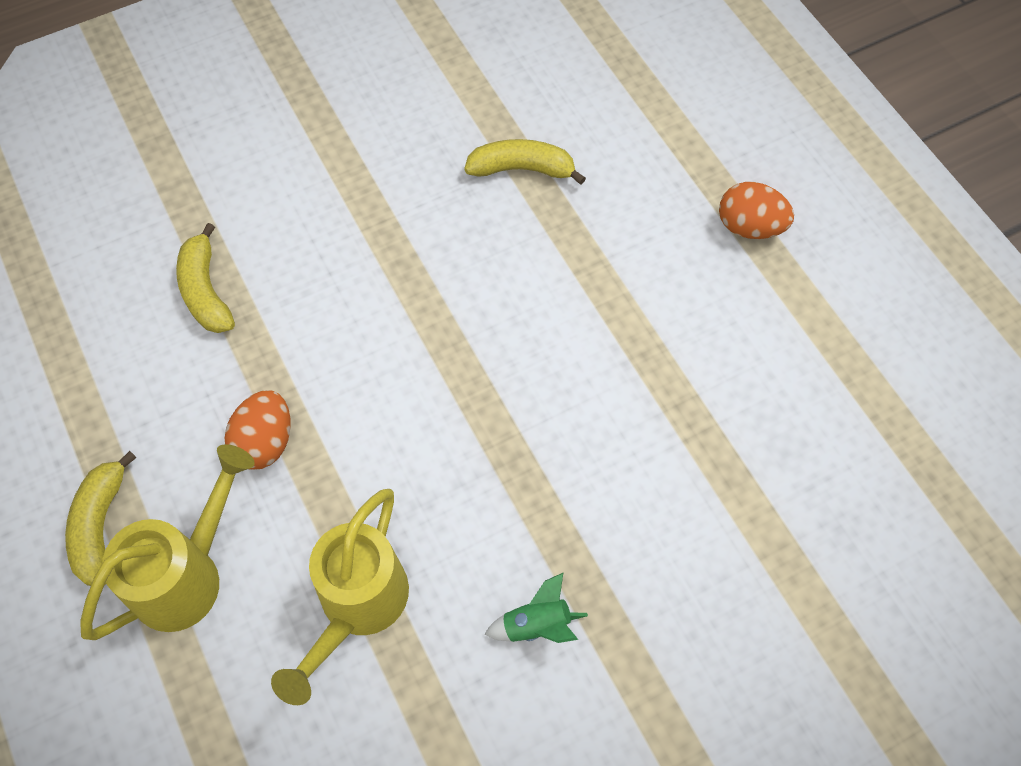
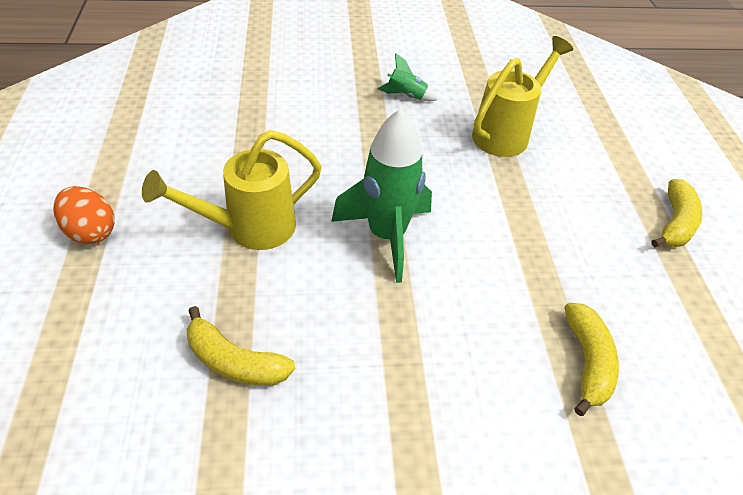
camera: 160 degrees left, 15 degrees down
(188, 574) = (611, 180): yellow watering can -> yellow watering can (249, 228)
(265, 442) = (549, 229): orange egg -> none
(451, 350) = (386, 236): none -> green rocket

